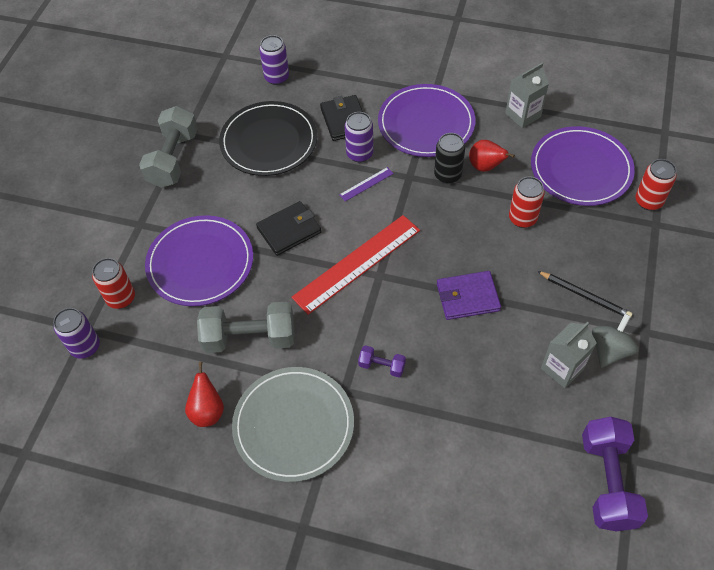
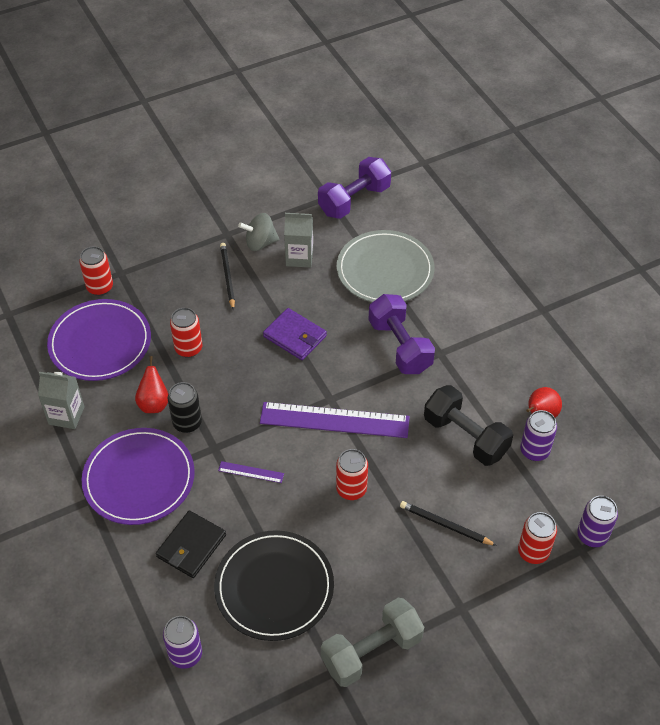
camera: 135 degrees left, 5 degrees down
(200, 263) = (445, 525): purple plate -> black pencil
(249, 338) = (465, 436): grey dumbbell -> black dumbbell
(289, 230) = (351, 489): black wallet -> red can
(293, 425) = (492, 361): grey plate -> grey plate (385, 270)
(357, 263) = (334, 420): red ruler -> purple ruler
(359, 154) = (222, 502): purple can -> purple can (534, 451)
(382, 366) = (400, 346): purple dumbbell -> purple dumbbell, size x2.09

